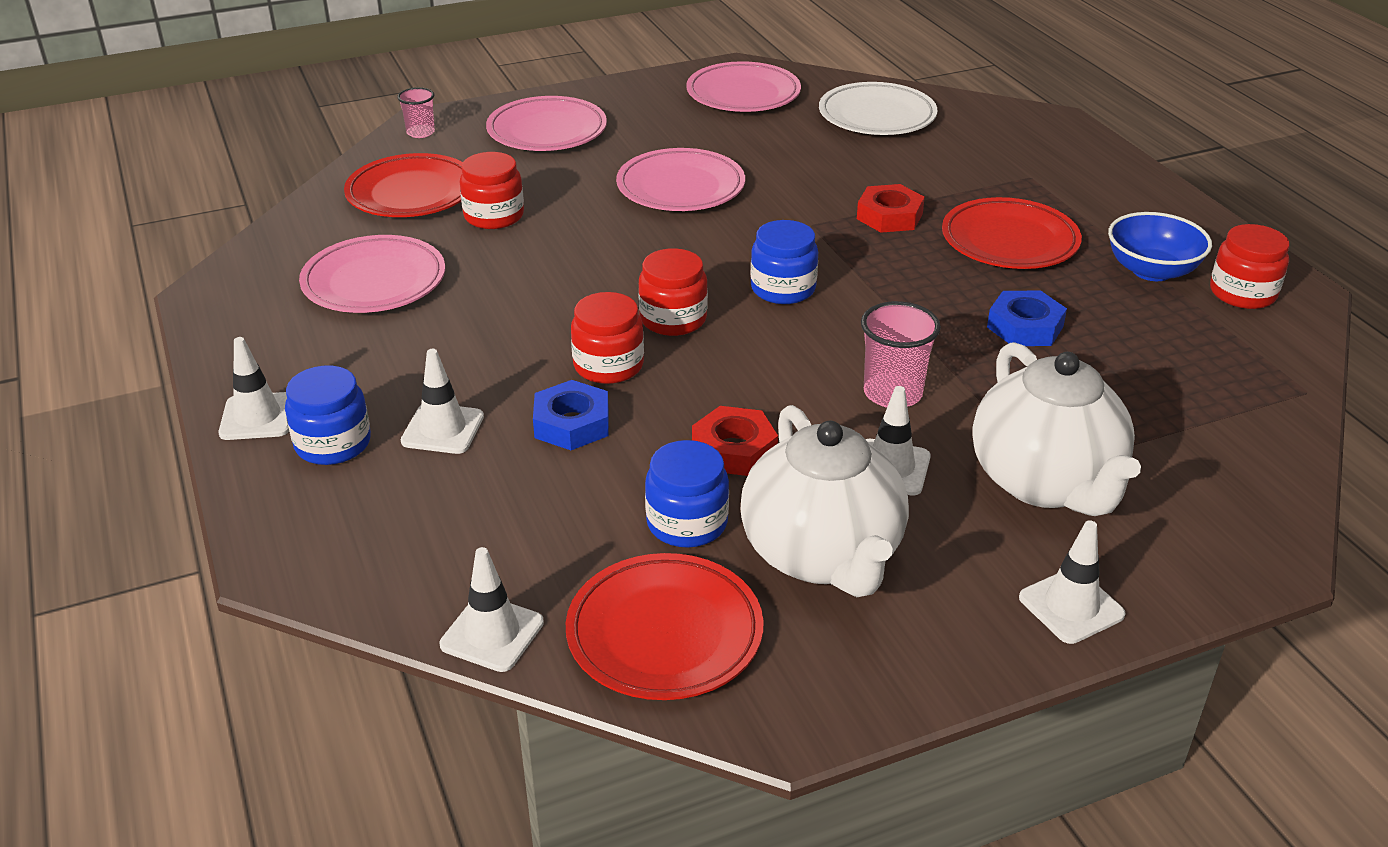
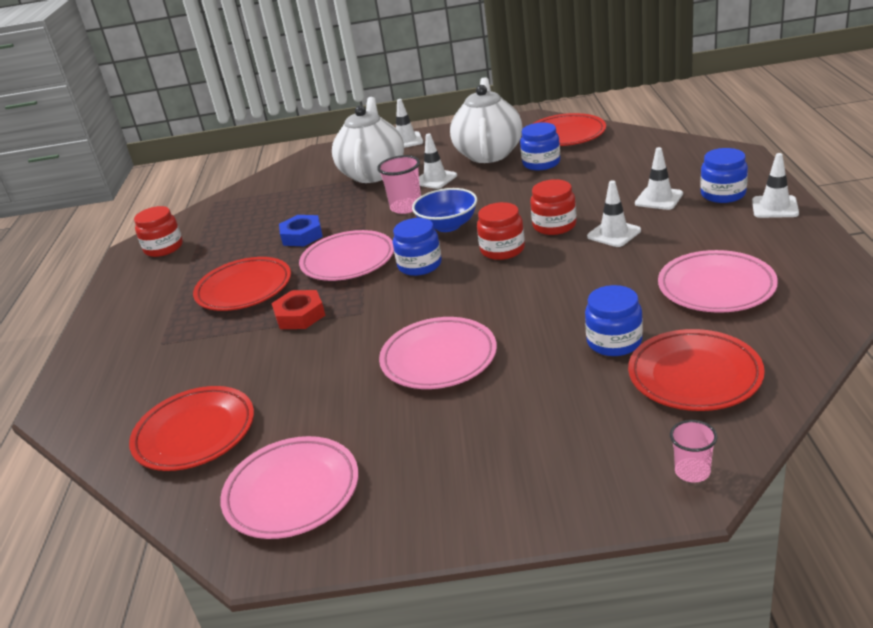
camera: 155 degrees left, 5 degrees down
(492, 634) = (636, 135): white traffic cone -> white traffic cone (614, 234)
(494, 216) = (614, 342): red jar -> blue jar
(547, 131) = (540, 454): pink plate -> pink plate (348, 261)
(572, 423) = (584, 199): blue nut -> none
(734, 449) = (504, 187): red nut -> none
(877, 116) = (195, 433): white plate -> red plate
(1151, 270) = (190, 264): blue bowl -> blue bowl (448, 225)

